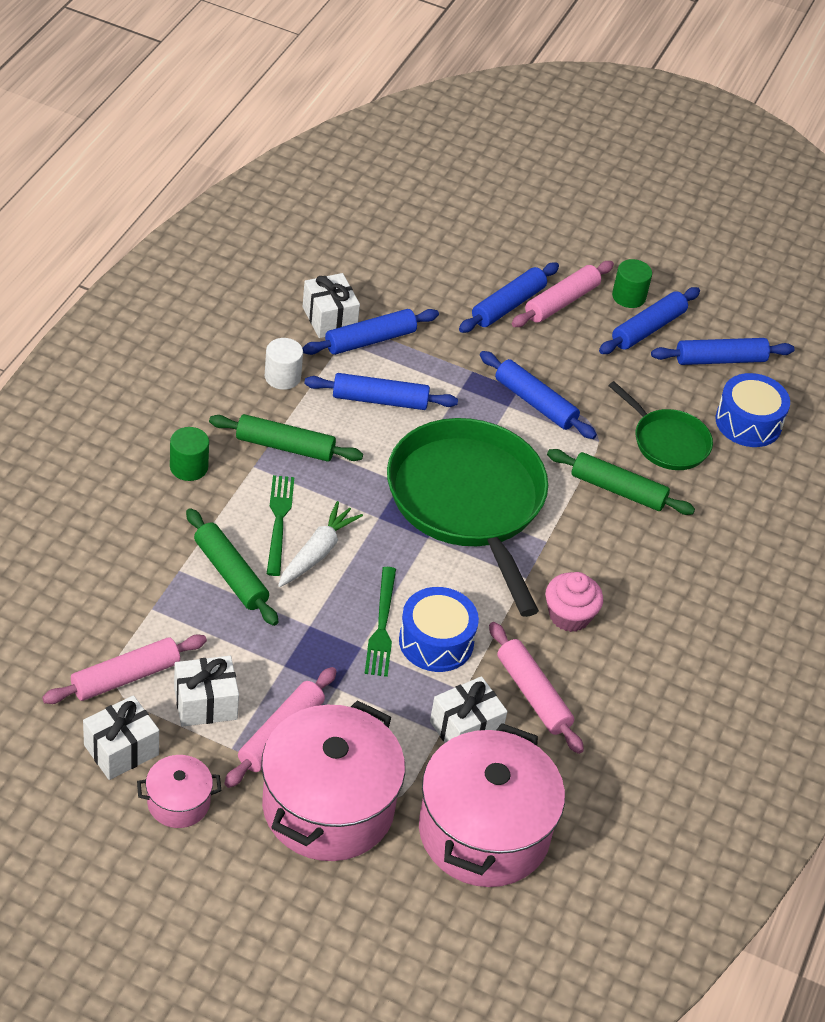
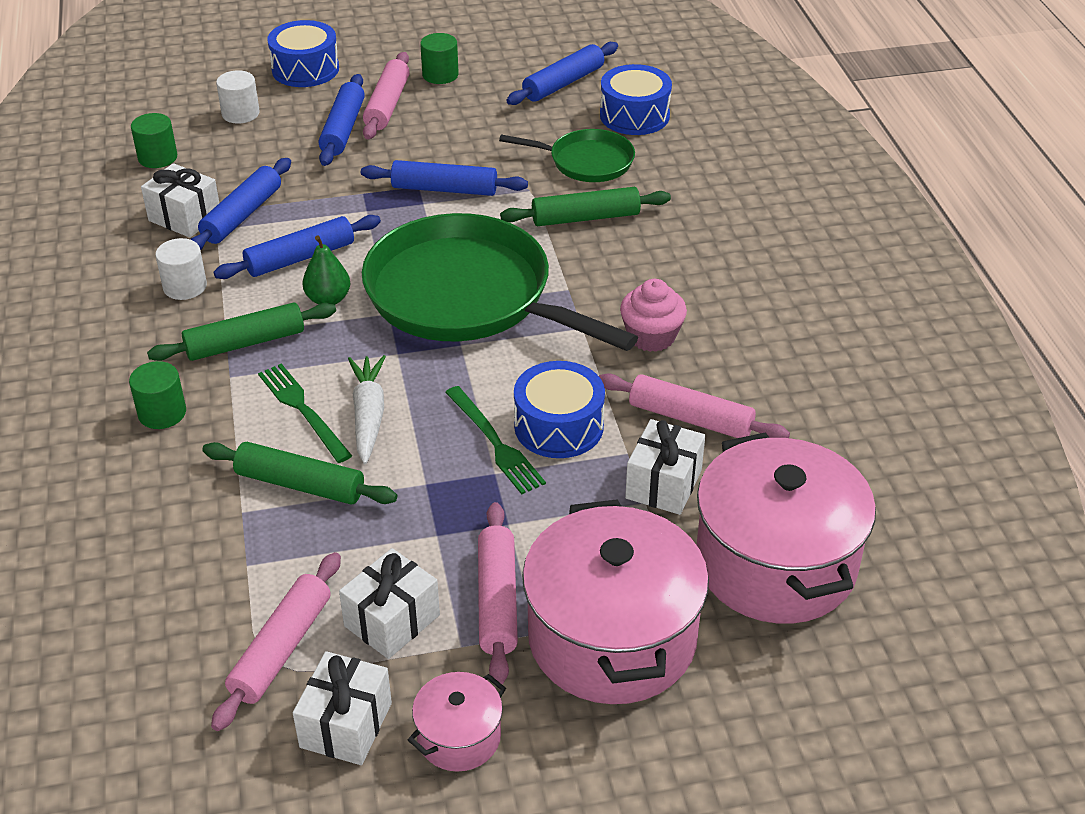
camera: 30 degrees left, 5 degrees down
(353, 255) = (157, 157): none -> green cylinder
(369, 446) = (328, 299): none -> green pear
(444, 248) = (240, 113): none -> white cylinder
(528, 233) = (305, 69): none -> blue drum
(648, 328) = (481, 90): blue rolling pin -> none

